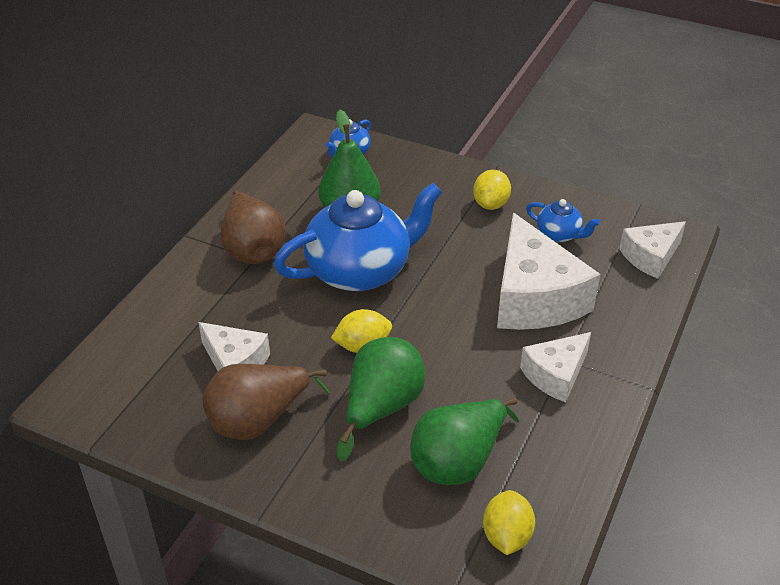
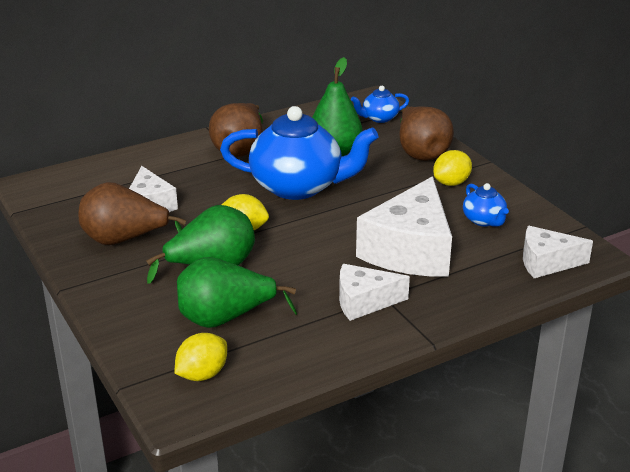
camera: 35 degrees right, 10 degrees down
(429, 180) = (421, 153): none -> brown pear

